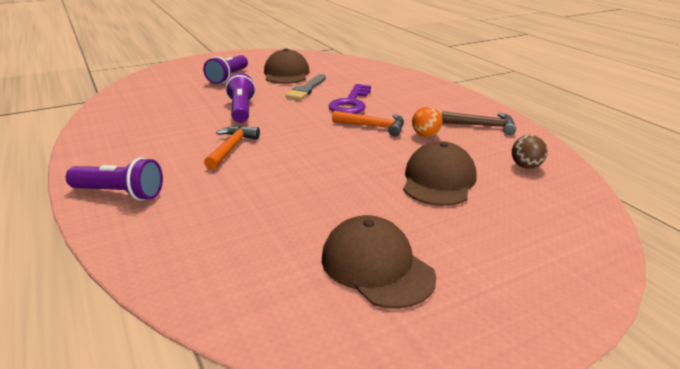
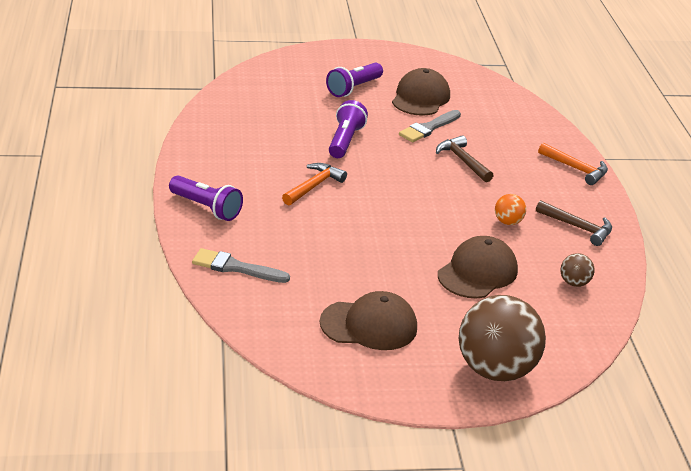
camera: 20 degrees right, 5 degrees up
(179, 247) = (235, 267): none -> grey brush
(351, 103) = (463, 161): purple key -> brown hammer
(373, 127) = (463, 198): orange hammer -> orange hammer (576, 169)
(376, 266) = (369, 325): brown cap -> brown cap turned 105 degrees clockwise
(550, 272) = (495, 370): none -> brown ball

